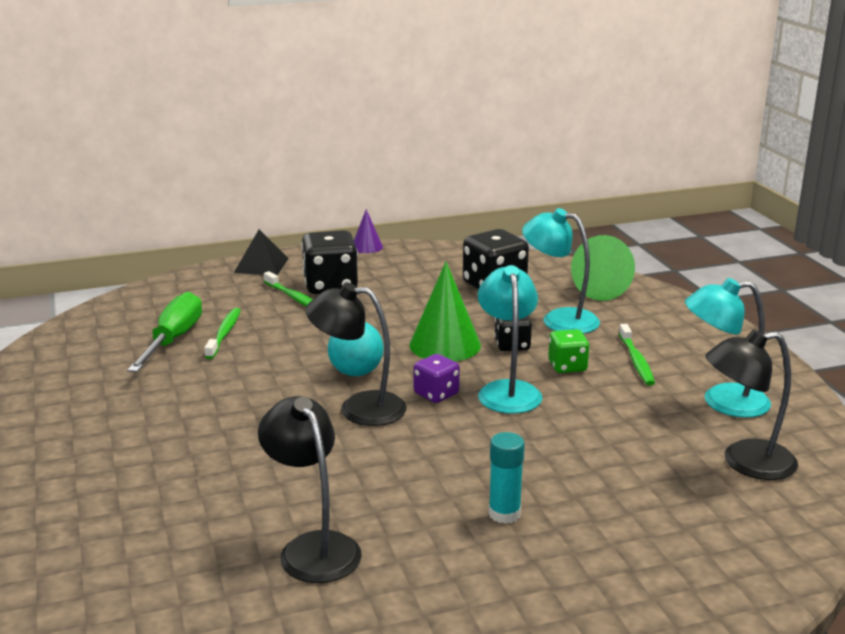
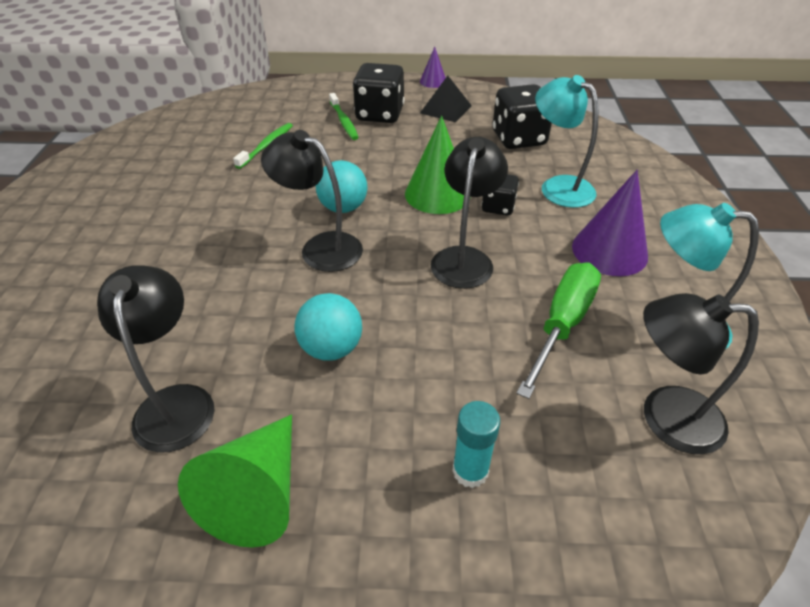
camera: 20 degrees right, 20 degrees up
(173, 340) = (225, 144): green screwdriver -> green screwdriver (562, 324)
(261, 265) = (339, 85): black pyramid -> black pyramid (445, 109)
(431, 479) = (331, 348): none -> turquoise ball
(436, 394) = (397, 247): purple dice -> none
(504, 514) = (373, 413): turquoise glue stick -> turquoise glue stick (470, 471)
(507, 390) = (464, 258): turquoise lamp -> black lamp
(567, 366) = (537, 243): green dice -> none
(595, 287) = (612, 157): green cone -> green cone (257, 493)
(636, 361) = (609, 251): green toothbrush -> purple cone

